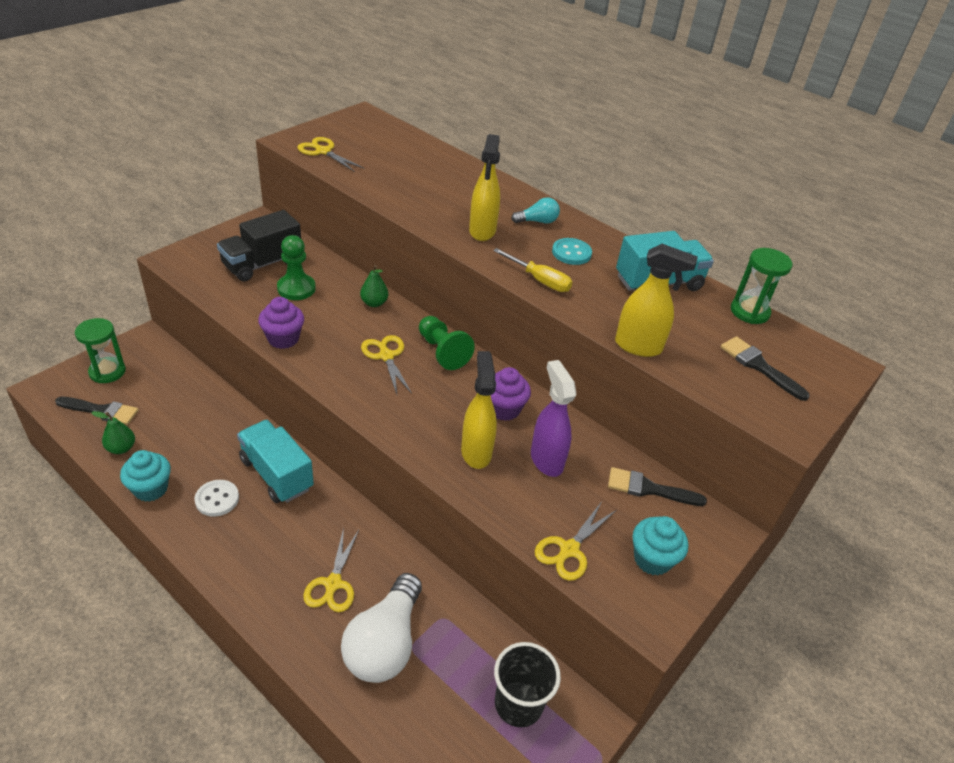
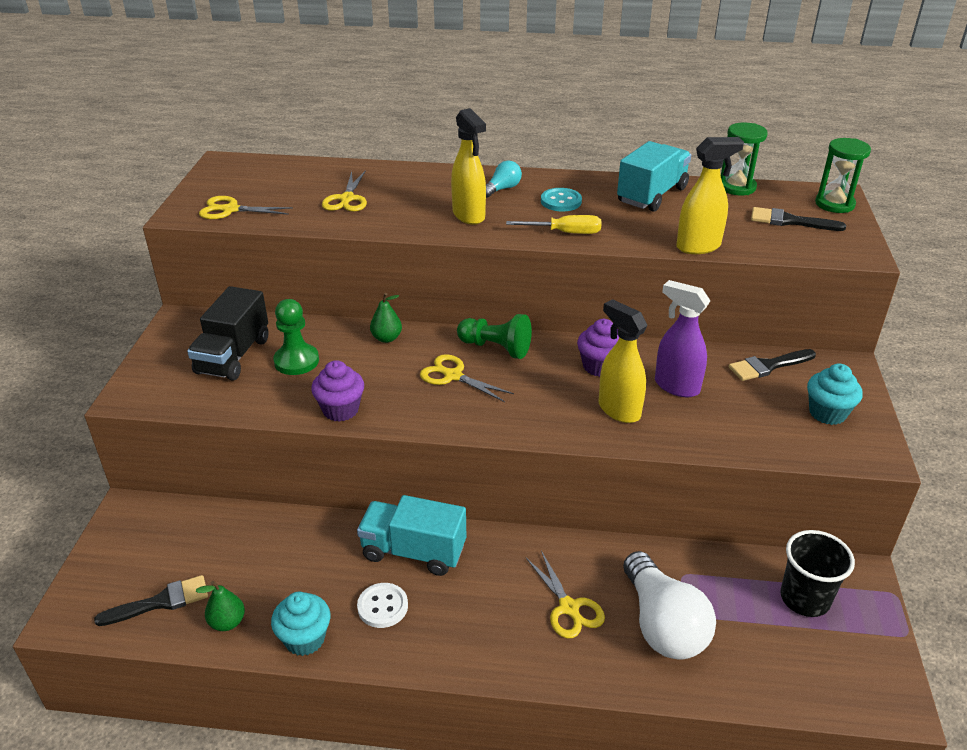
camera: 30 degrees left, 5 degrees down
(107, 372) = (121, 562): green hourglass -> green hourglass (834, 204)
(569, 550) = (769, 440): yellow scissors -> yellow scissors (347, 199)

